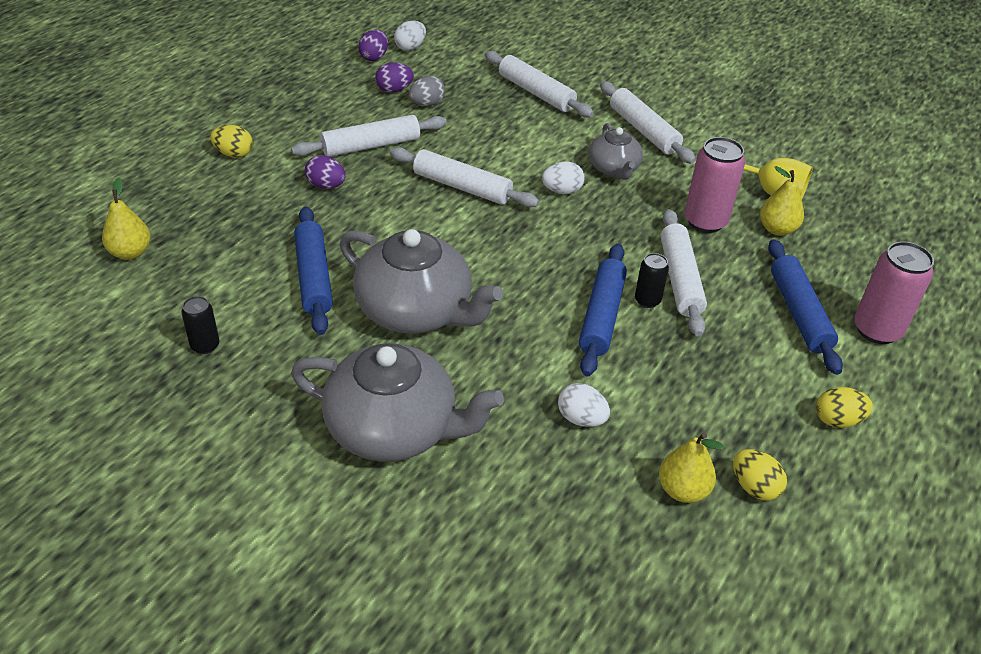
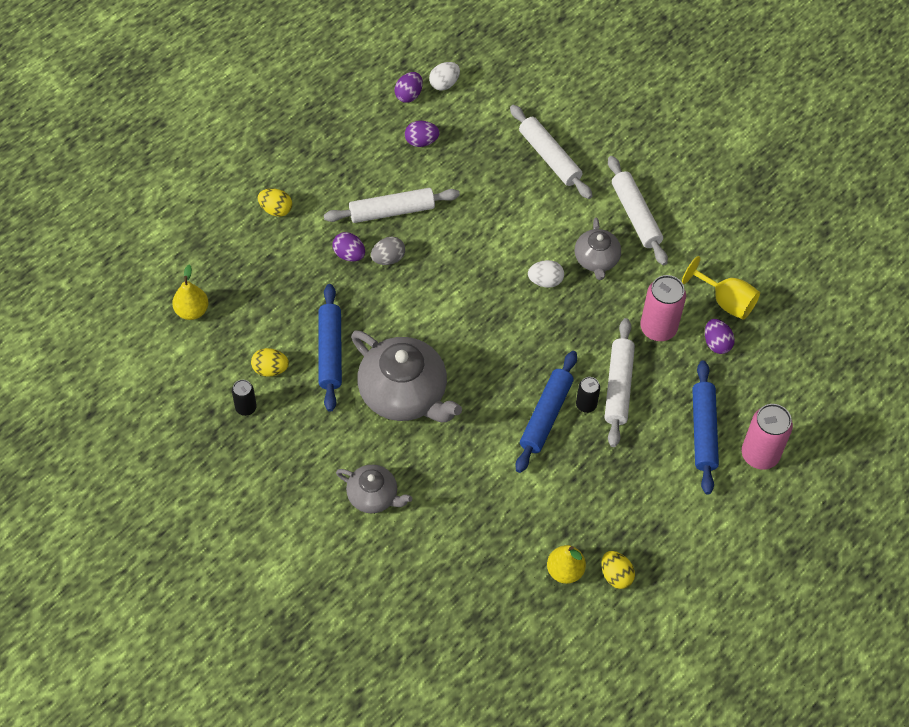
camera: 10 degrees right, 15 degrees up
(394, 429) = (373, 496): grey teapot -> grey teapot, size x0.55
(427, 104) = (448, 163): grey egg -> grey egg (388, 259)
(462, 187) = (462, 268): white rolling pin -> none
(581, 419) = (508, 505): white egg -> none
(777, 229) = (716, 343): yellow pear -> purple egg
(837, 420) = (696, 530): yellow egg -> yellow egg (270, 369)

